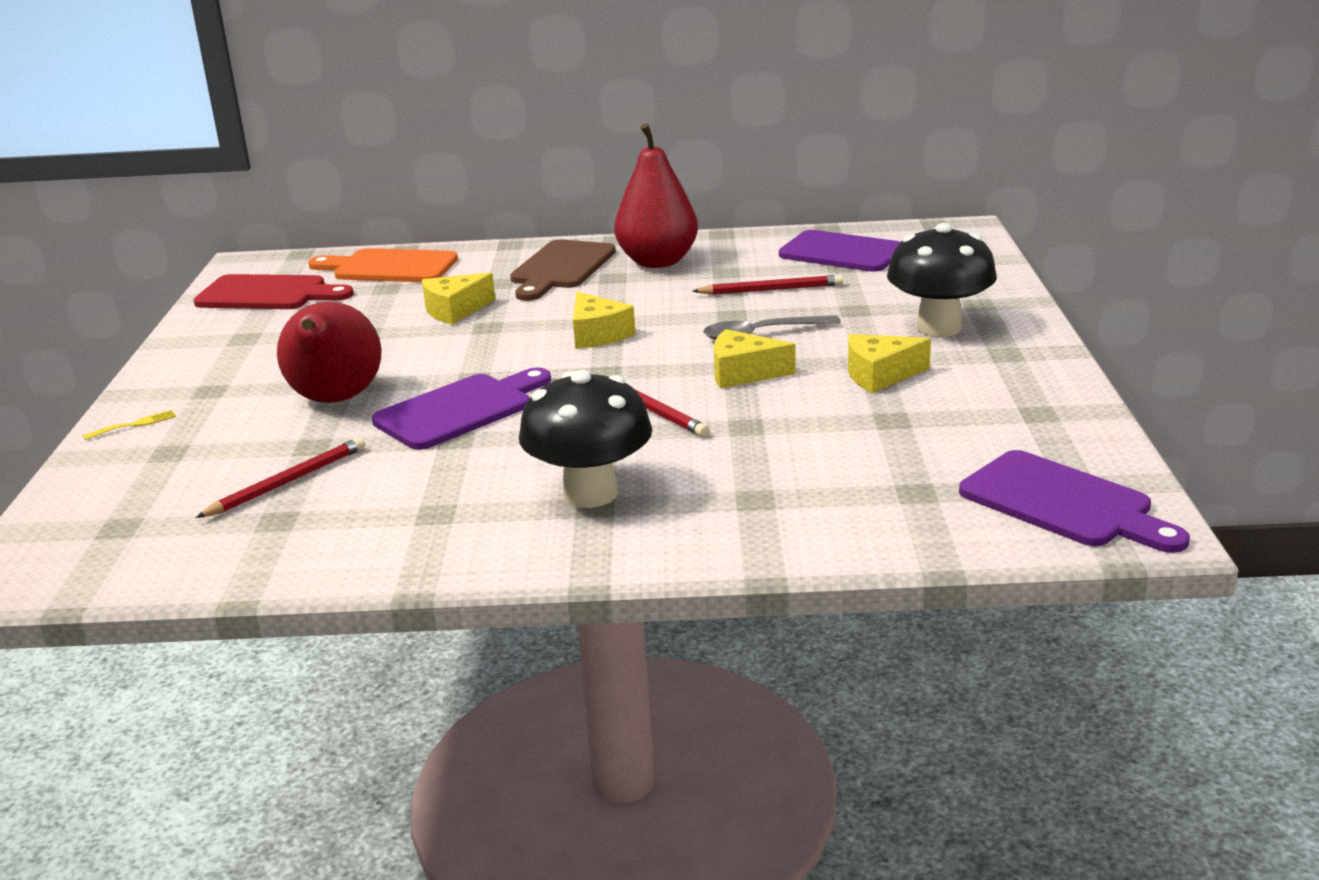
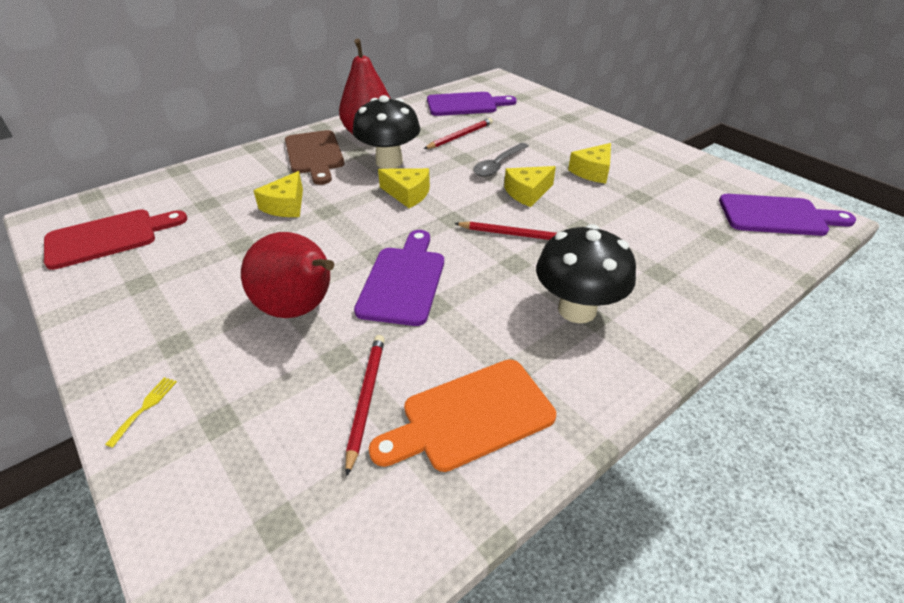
camera: 40 degrees left, 15 degrees up
(389, 267) = (186, 186): orange cutting board -> orange cutting board (470, 416)
(939, 328) = (574, 136): black mushroom -> black mushroom (389, 162)

